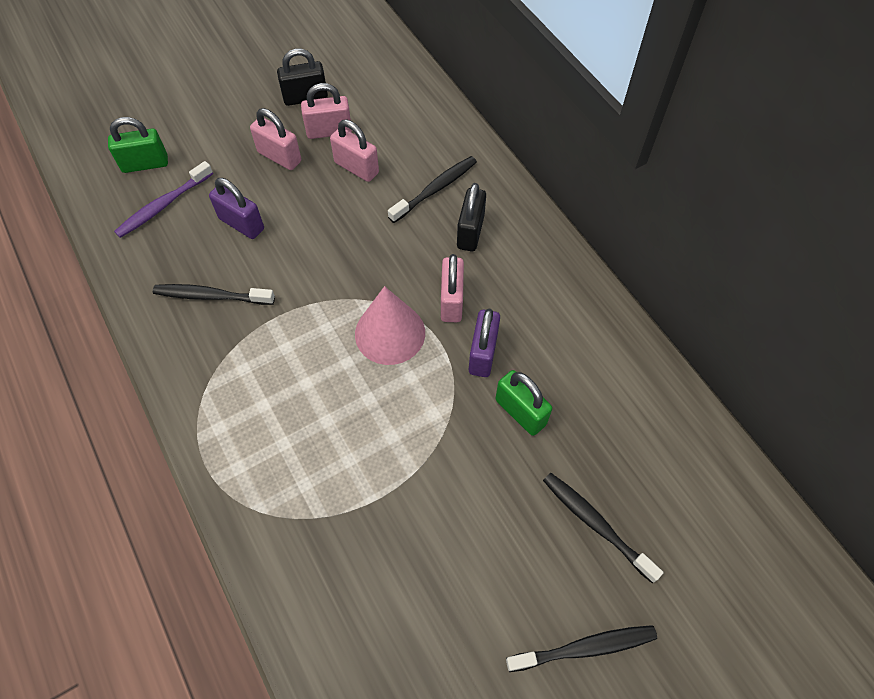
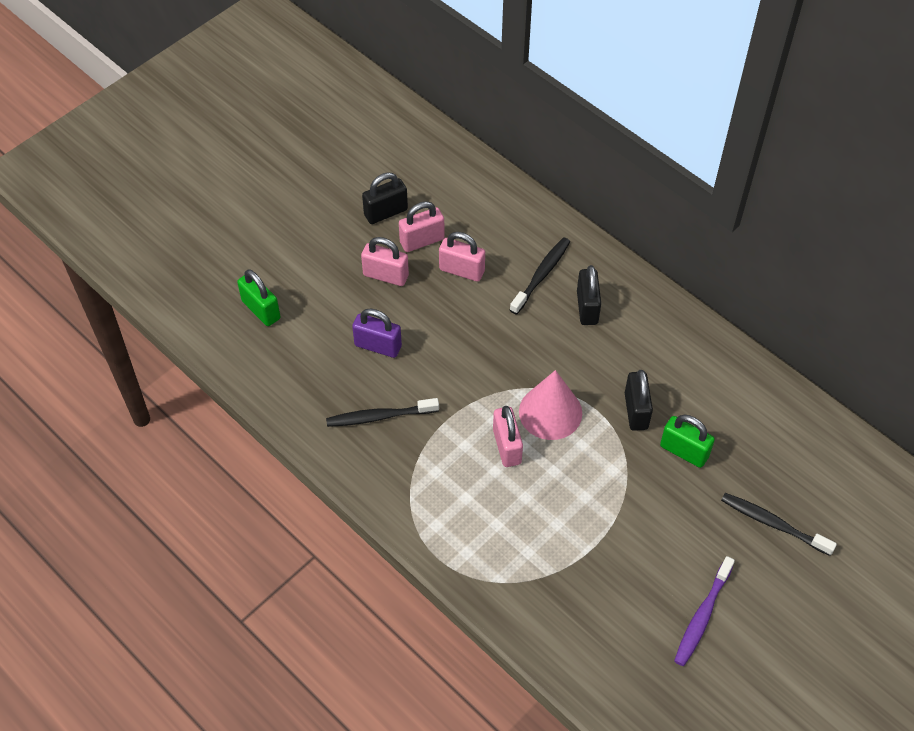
camera: 15 degrees left, 5 degrees down
(145, 164) = (261, 310): green padlock -> green padlock turned 75 degrees clockwise
(163, 205) = (297, 345): purple toothbrush -> purple toothbrush (702, 616)
(451, 301) = (593, 372): pink padlock -> pink padlock (506, 446)
(482, 354) = (636, 411): purple padlock -> black padlock
(584, 648) = (793, 615): black toothbrush -> none

